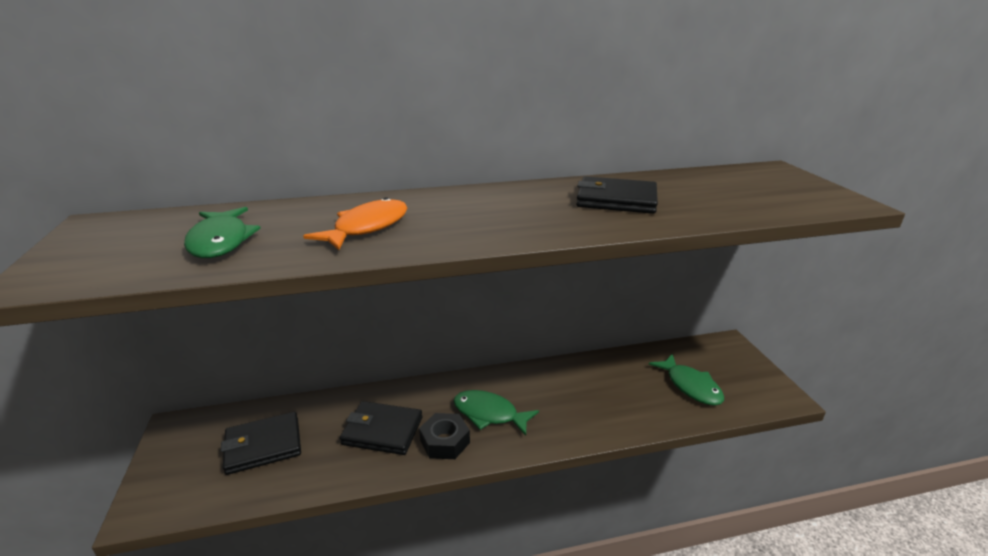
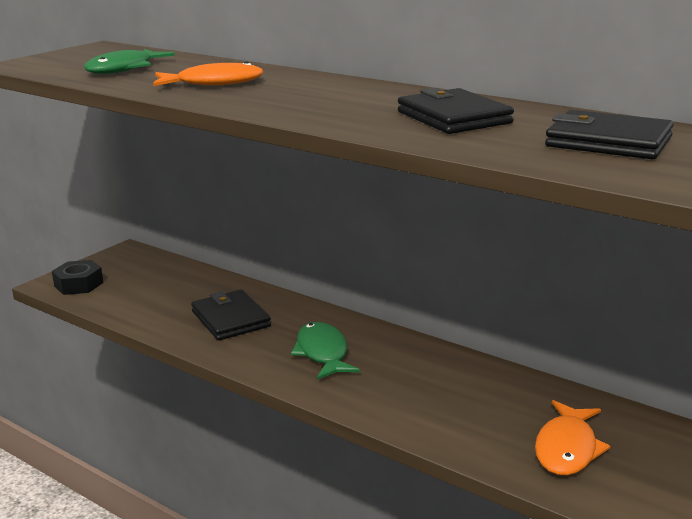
camera: 50 degrees right, 5 degrees down
(263, 445) = (152, 286): black wallet -> black wallet (608, 142)
(445, 442) = (257, 349): black nut -> black nut (78, 284)
(690, 386) = (567, 448): green fish -> orange fish

